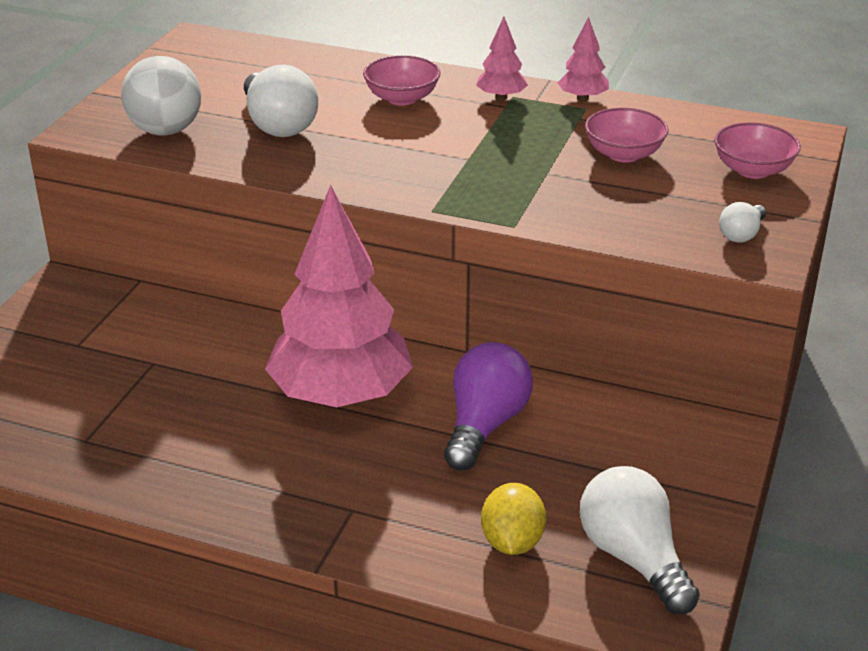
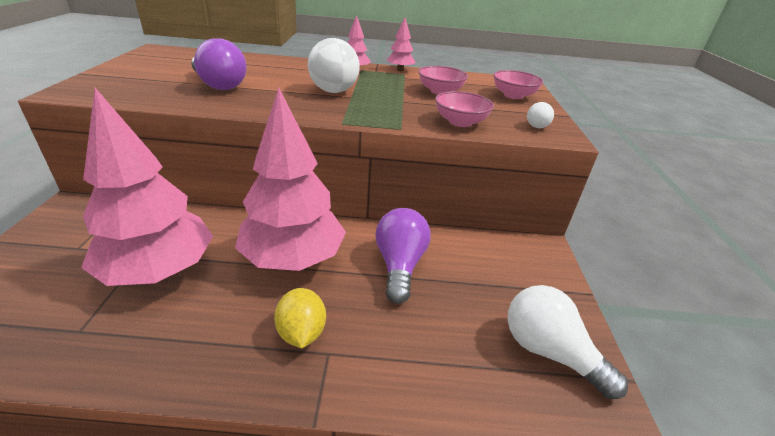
camera: 20 degrees left, 0 degrees up
(165, 130) = (135, 90): white ball -> white ball (334, 91)
(171, 387) = (159, 271): none -> pink tree
(278, 124) = (219, 85): white light bulb -> purple light bulb
(402, 98) = (296, 72): pink bowl -> pink bowl (460, 122)
(512, 542) = (460, 357): yellow lemon -> yellow lemon (301, 332)

